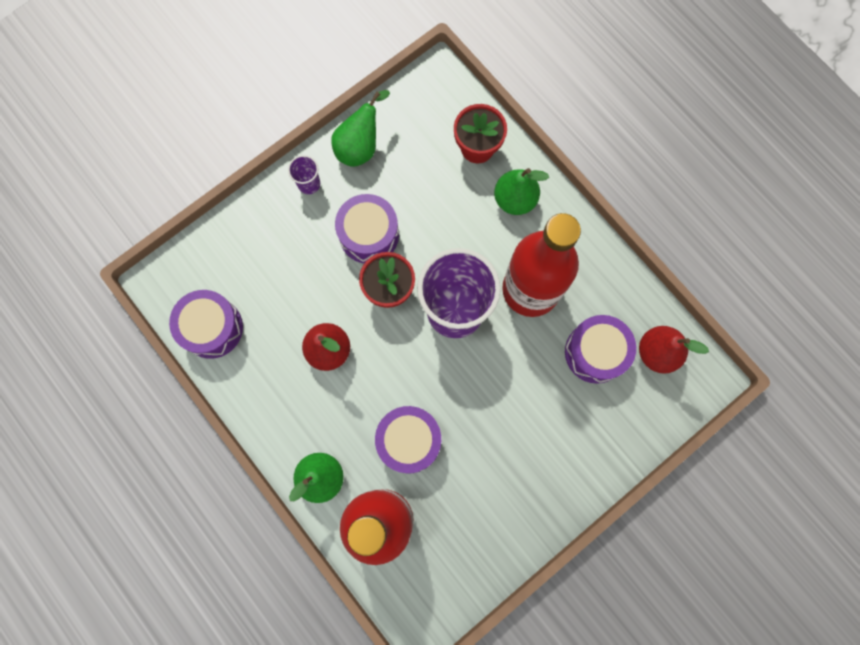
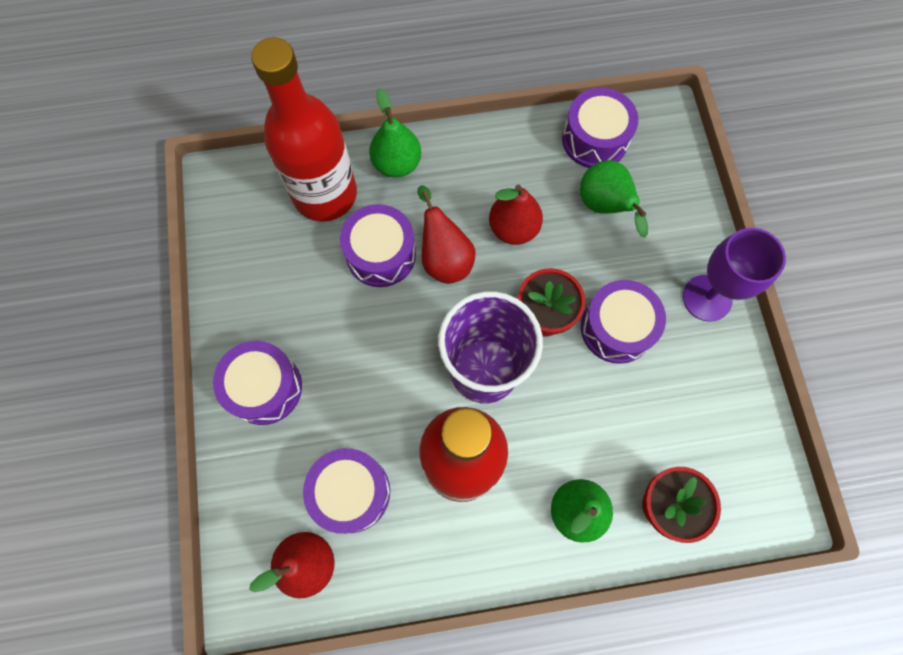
camera: 120 degrees right, 5 degrees down
(309, 184) = (707, 298): purple cup -> purple goblet
(360, 147) = (727, 373): green pear -> green pear (605, 207)
(384, 389) = (444, 258): none -> red pear
(564, 462) = (264, 387): none -> purple drum

